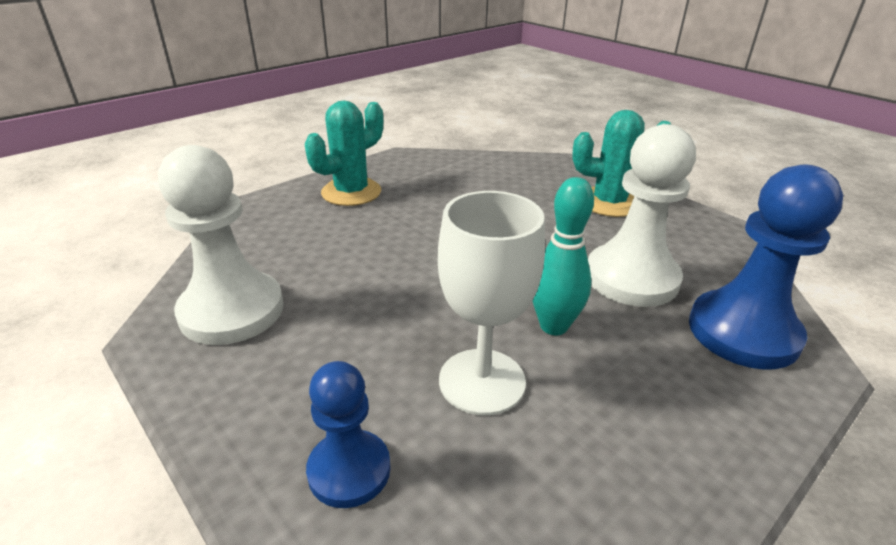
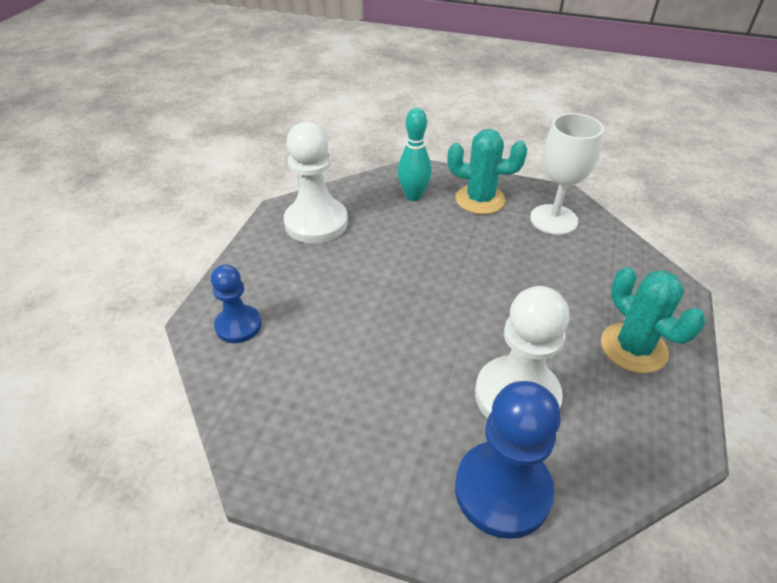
camera: 60 degrees right, 10 degrees up
(482, 381) = (334, 350): white goblet -> white goblet (553, 219)
(553, 326) = (414, 367): turquoise bowling pin -> turquoise bowling pin (413, 196)

